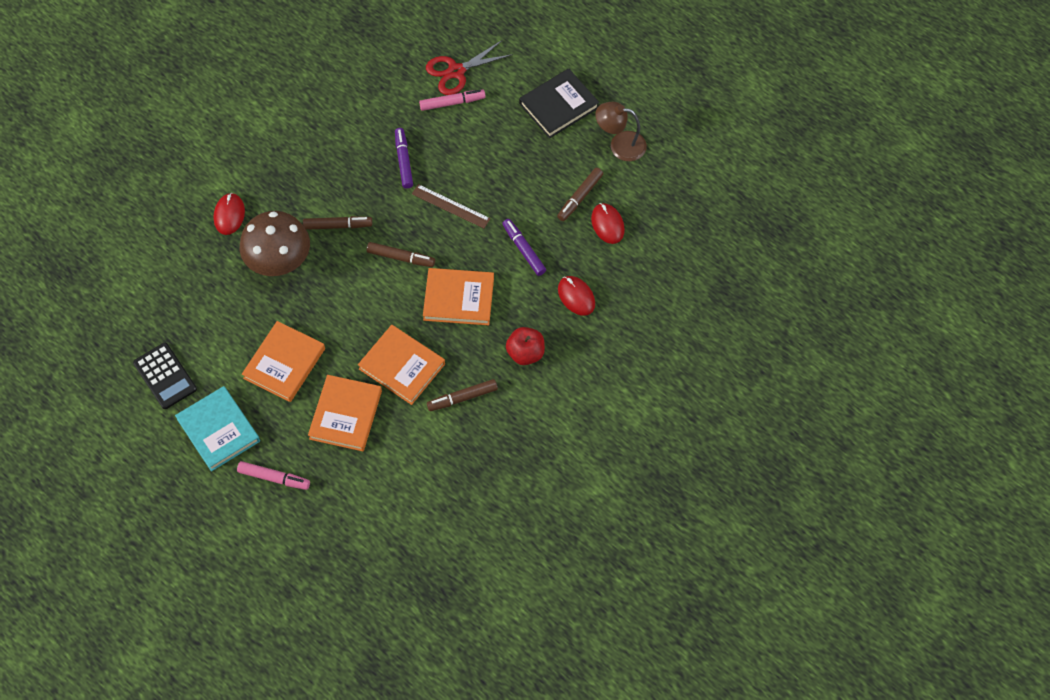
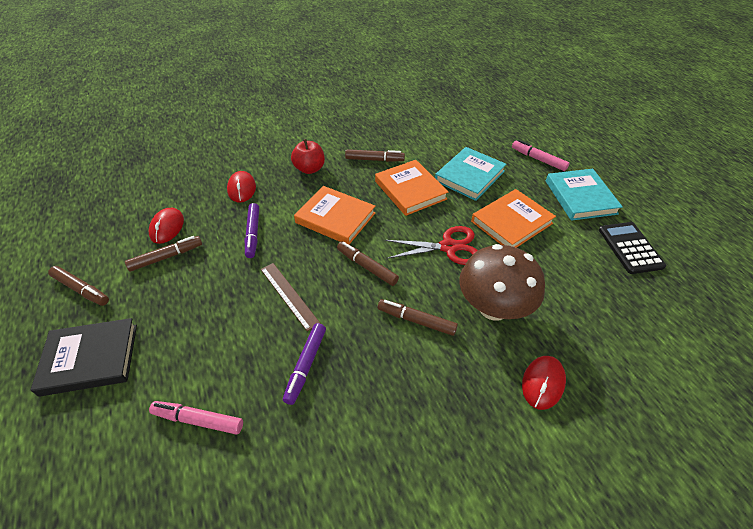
camera: 155 degrees left, 15 degrees down
(345, 415) = (469, 176): orange book -> turquoise book
(456, 71) = (156, 470): red scissors -> red scissors (448, 247)
(620, 145) = (81, 289): brown lamp -> brown marker

